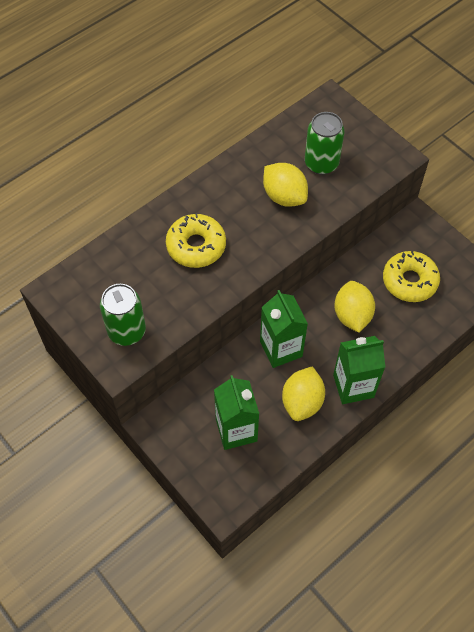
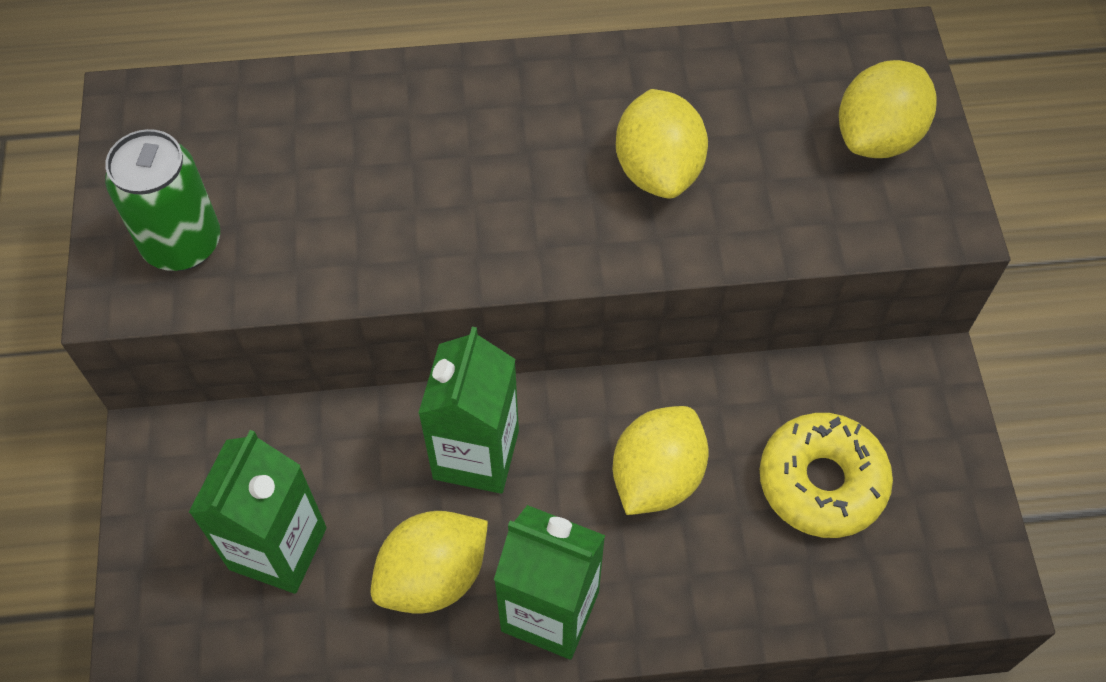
camera: 35 degrees right, 0 degrees up
(196, 246) = (425, 167): yellow donut -> none
(321, 163) = (780, 149): green can -> none
(351, 139) = (877, 137): none -> yellow lemon

